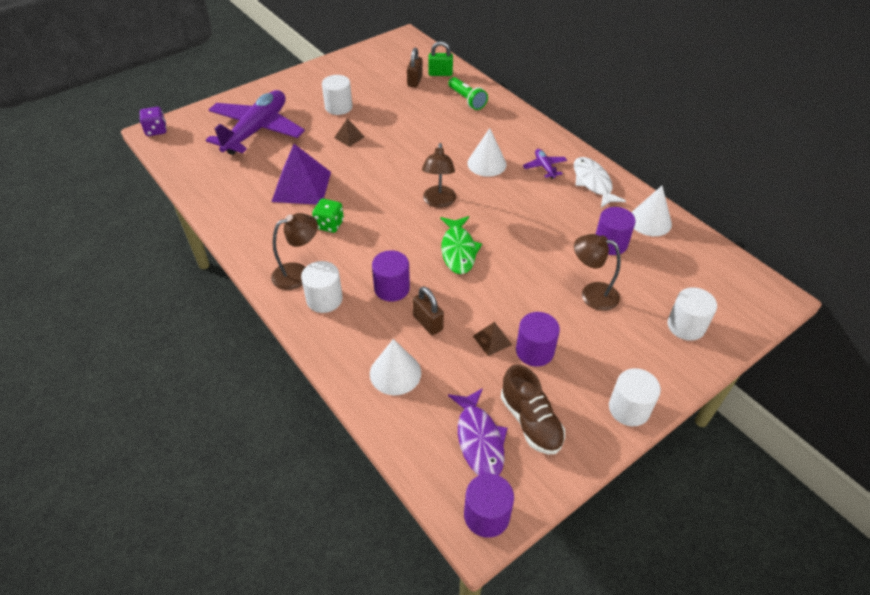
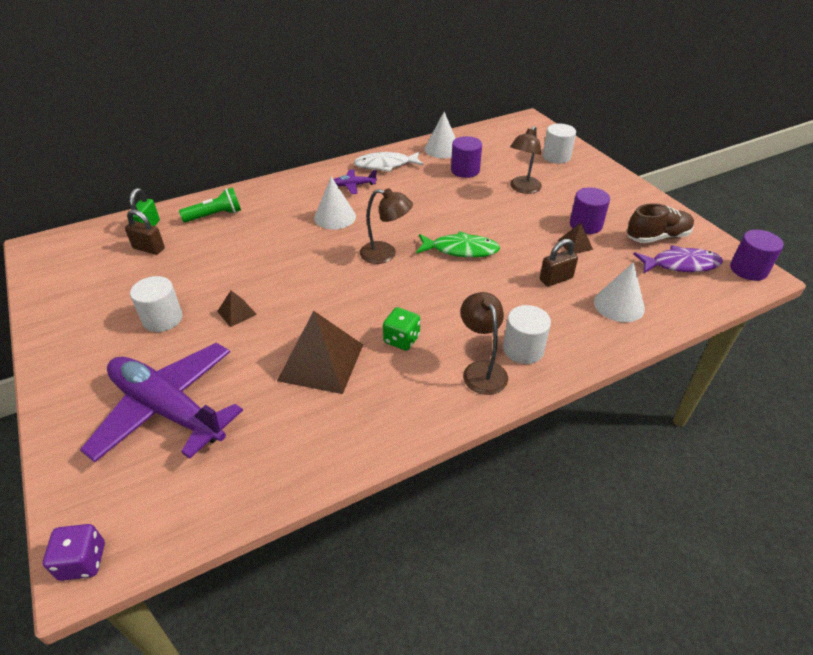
camera: 80 degrees left, 5 degrees down
(301, 186) = (321, 362): purple pyramid -> brown pyramid
(392, 288) = (509, 298): purple cylinder -> none
(629, 409) = (636, 193): white cylinder -> none

